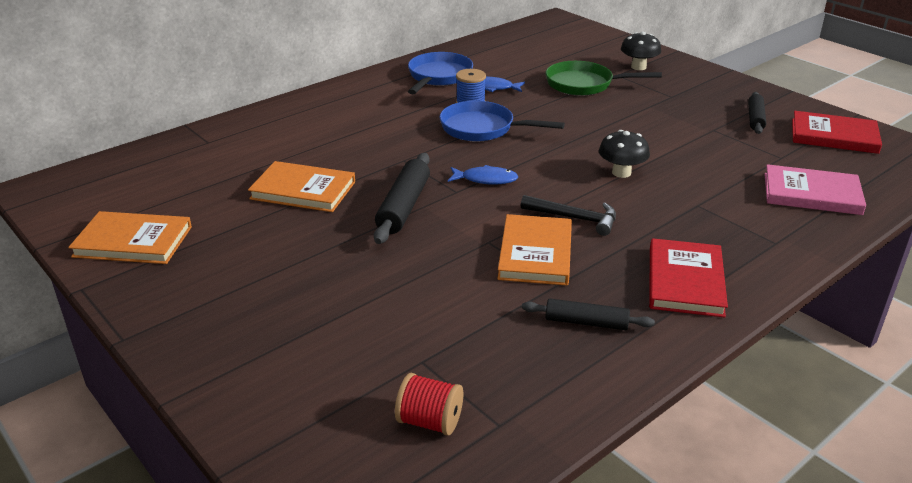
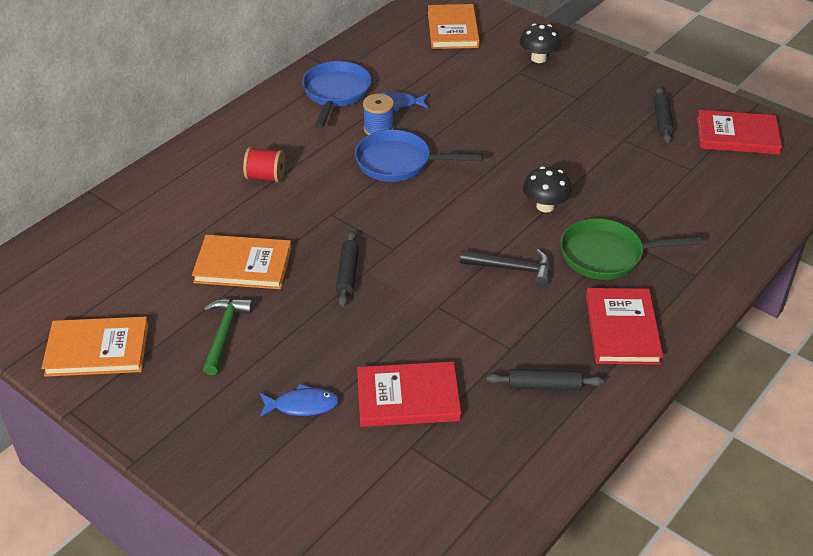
camera: 10 degrees left, 10 degrees up
(263, 241) = (224, 333): none -> green hammer
(404, 206) = (348, 274): black rolling pin -> black rolling pin, size x0.64
(429, 421) = (433, 505): red spool -> red spool (265, 177)
(432, 316) = (408, 398): none -> red book
(486, 179) = (418, 230): blue fish -> blue fish (302, 405)
(535, 253) = (484, 314): orange book -> orange book (453, 30)
(584, 84) = (488, 89): green pan -> green pan (607, 255)
(811, 194) = (722, 212): pink book -> none

